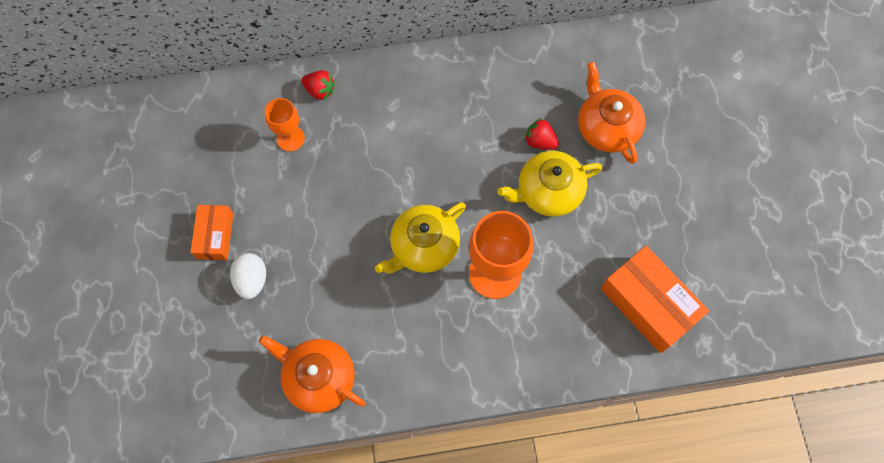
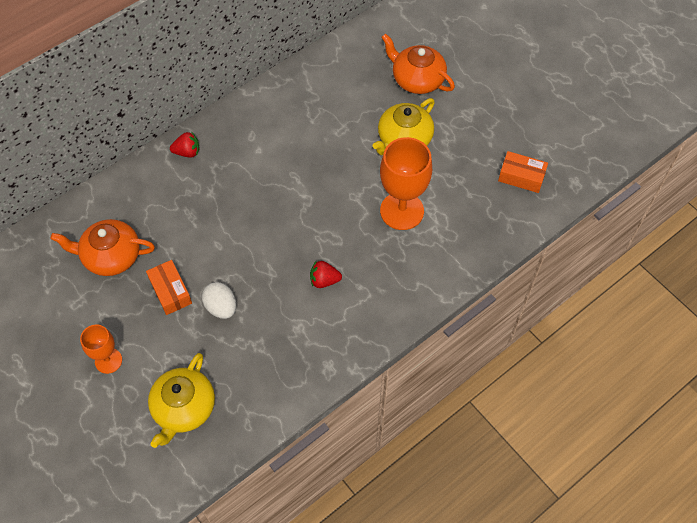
camera: 30 degrees left, 10 degrees down
(290, 138) = (186, 195): orange goblet -> orange goblet (108, 361)
(318, 377) = (318, 347): orange teapot -> orange teapot (111, 256)
(423, 246) = (338, 219): yellow teapot -> yellow teapot (183, 408)
(540, 141) = (376, 110): red strawberry -> red strawberry (324, 280)
(648, 303) = (521, 177): orange box -> orange box, size x0.60

